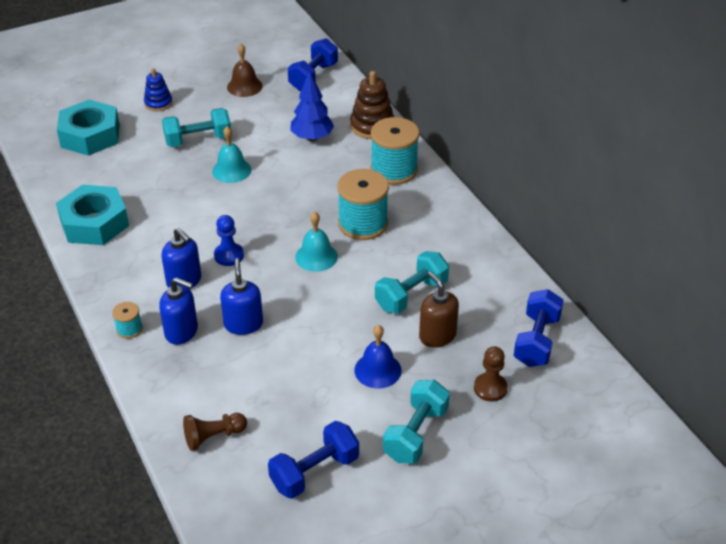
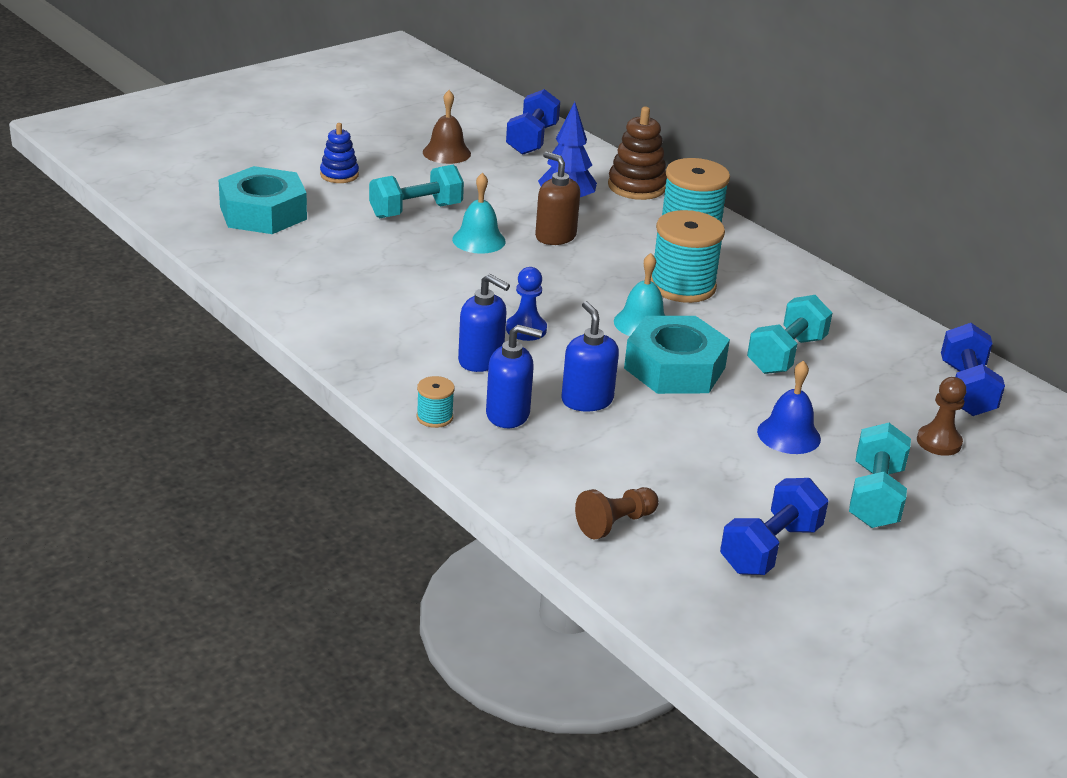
camera: 15 degrees left, 10 degrees down
(94, 223) = (321, 306): turquoise nut -> turquoise nut (675, 368)
(437, 336) = (842, 394): brown soap dispenser -> brown soap dispenser (555, 236)

